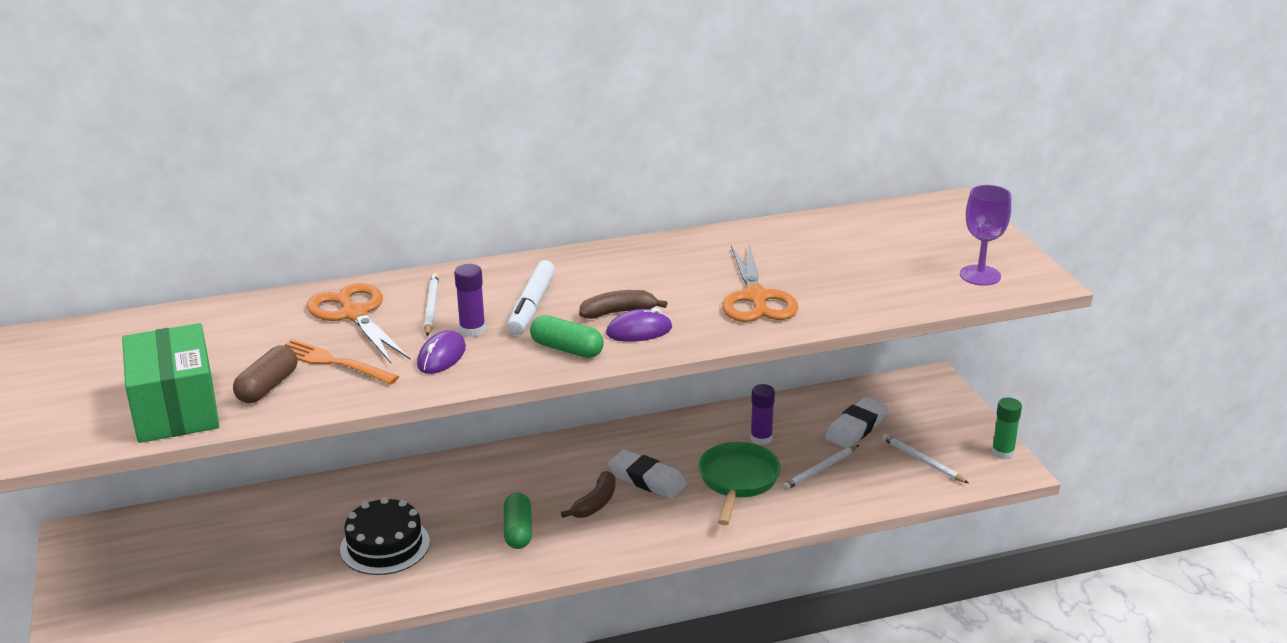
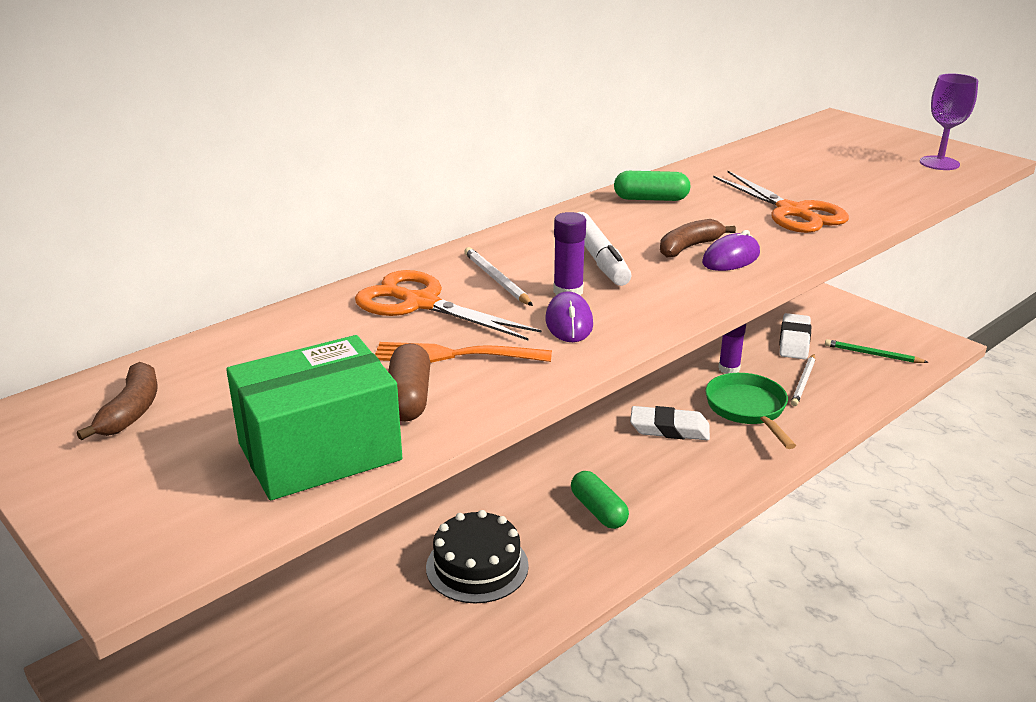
camera: 25 degrees left, 0 degrees up
(176, 409) = (319, 452): green box -> green box turned 75 degrees counterclockwise
(567, 349) = (686, 288): green capsule -> green capsule (651, 199)
(595, 503) = (645, 463): brown banana -> brown banana (131, 411)
(922, 461) = (872, 354): white pencil -> green pencil
(1002, 453) = (922, 333): green glue stick -> none

